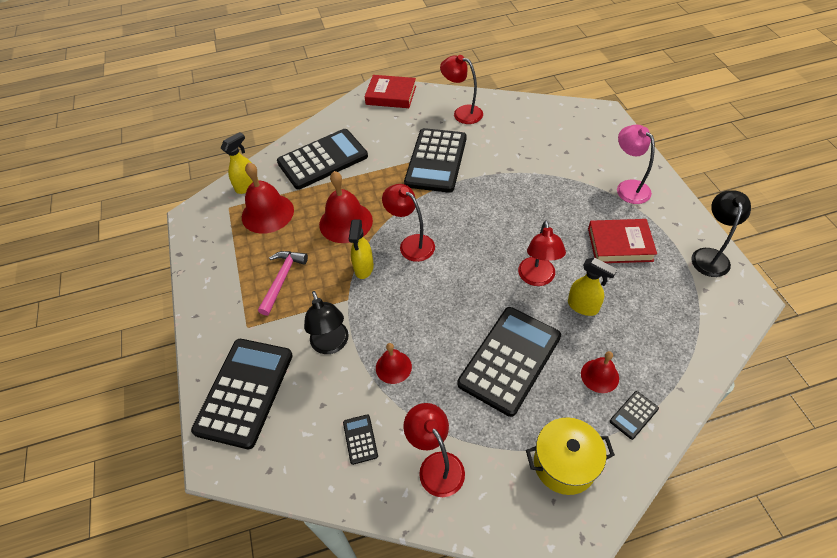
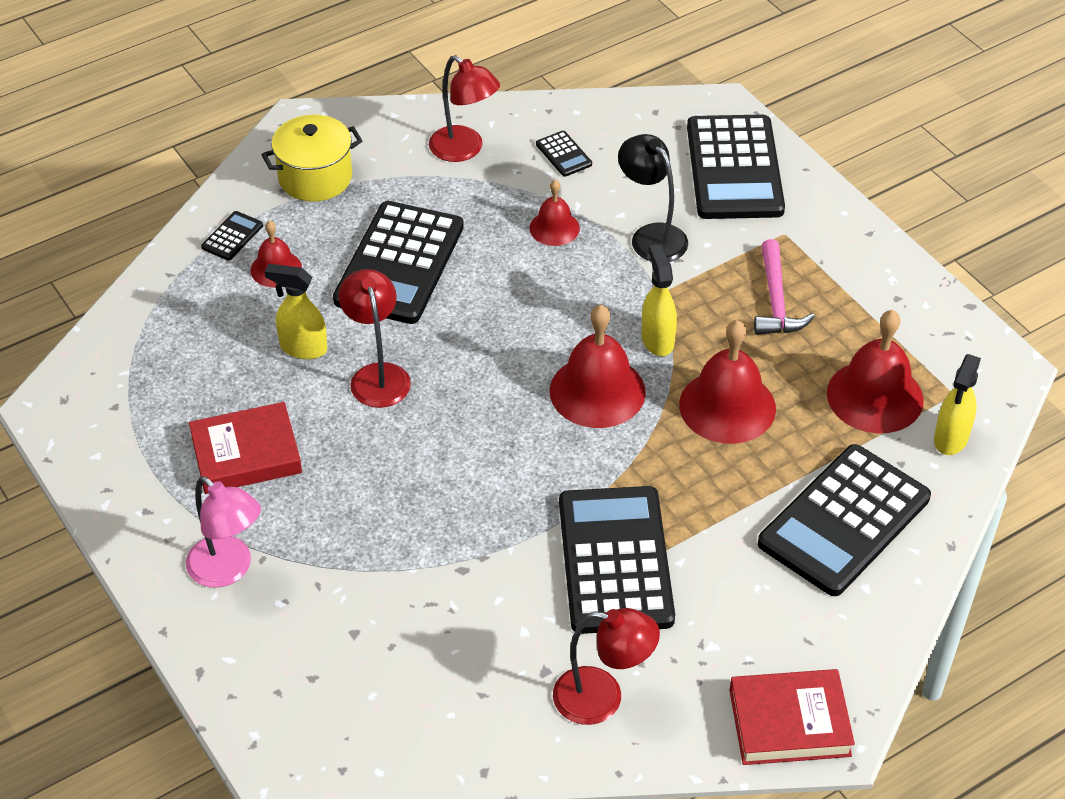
camera: 160 degrees right, 5 degrees down
(411, 244) = (597, 391): red lamp -> red bell
(710, 256) = (97, 462): black lamp -> none

